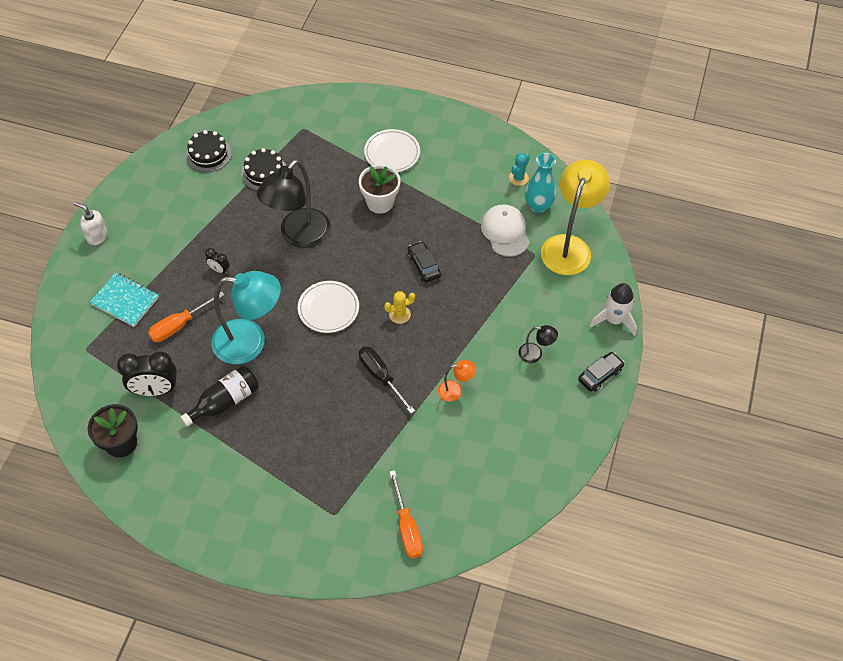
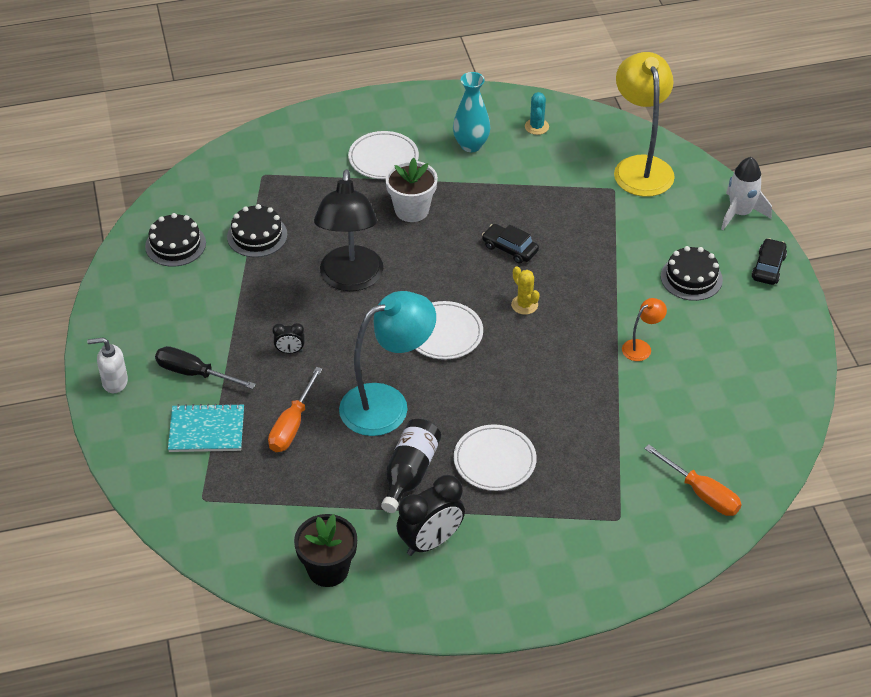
camera: 30 degrees left, 10 degrees down
(155, 390) = (321, 500): black clock -> black clock (431, 542)
(286, 423) = (494, 460): none -> white plate
(380, 376) = (555, 370): black screwdriver -> black screwdriver (194, 373)
(399, 314) = (524, 305): yellow cactus -> yellow cactus turned 75 degrees counterclockwise
(505, 232) = (566, 181): white cap -> none
(535, 354) = (691, 278): black lamp -> black cake
(538, 206) = (578, 144): turquoise vase -> turquoise vase (471, 145)

